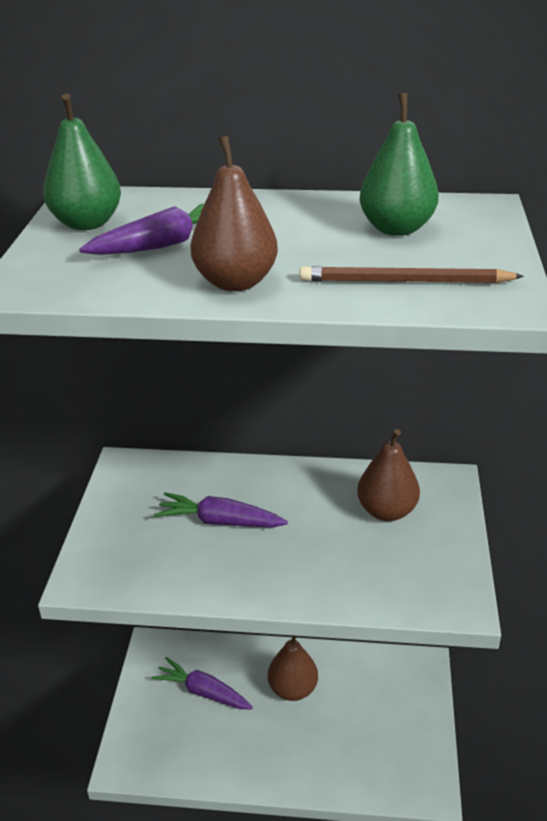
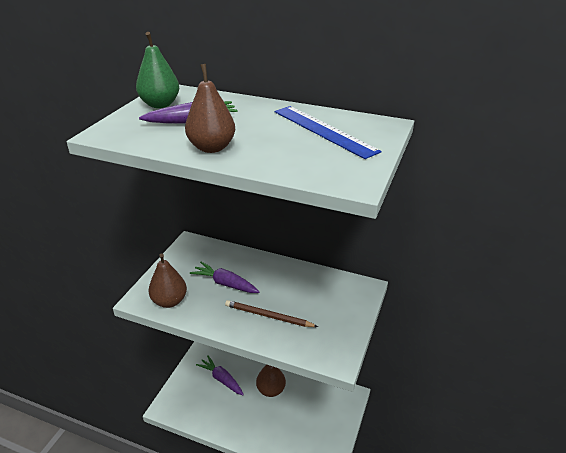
camera: 15 degrees right, 0 degrees up
(386, 511) = (320, 297): brown pear -> brown pear (169, 301)
(396, 229) = (324, 130): green pear -> blue ruler
(404, 281) = (304, 161): brown pencil -> brown pencil (268, 316)

